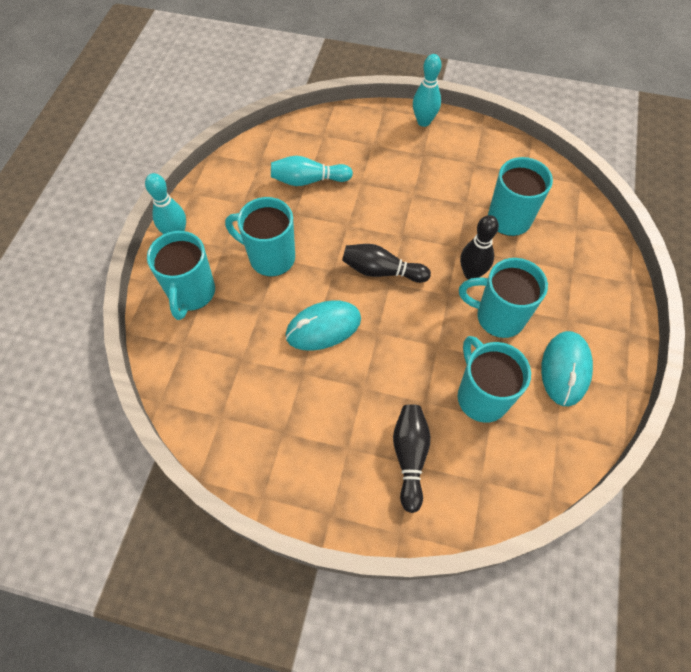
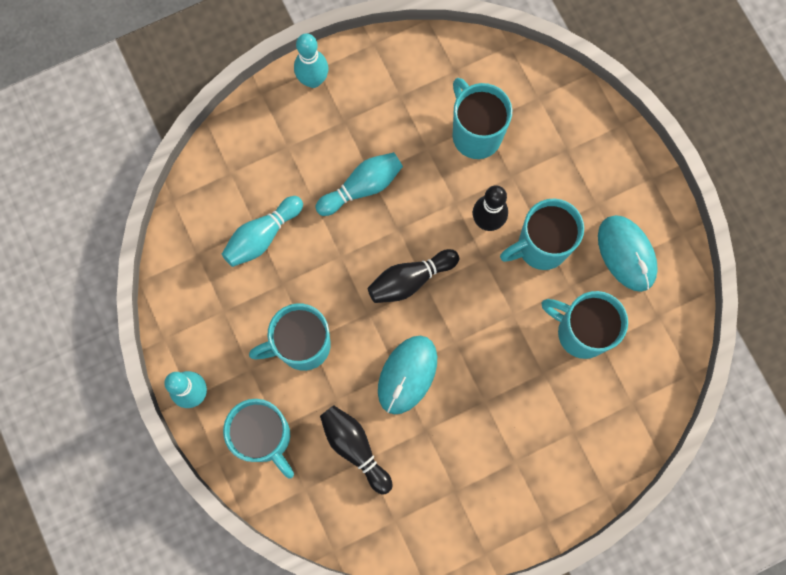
camera: 40 degrees left, 15 degrees up
(400, 196) = (362, 187): none -> turquoise bowling pin
(410, 457) = (566, 428): black bowling pin -> black bowling pin (355, 448)

